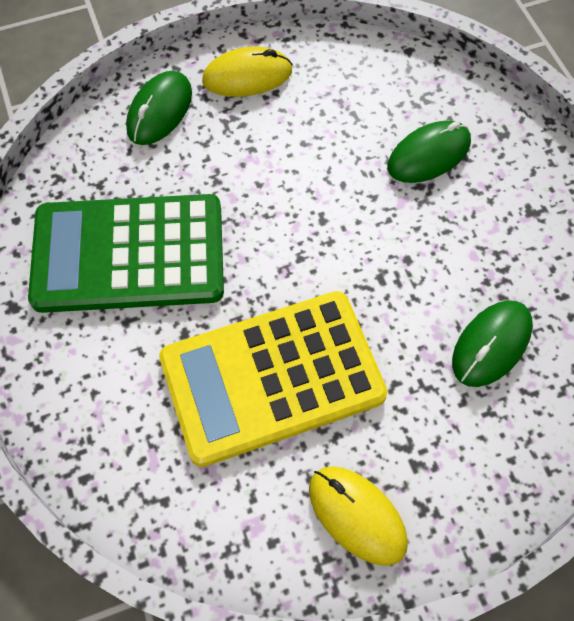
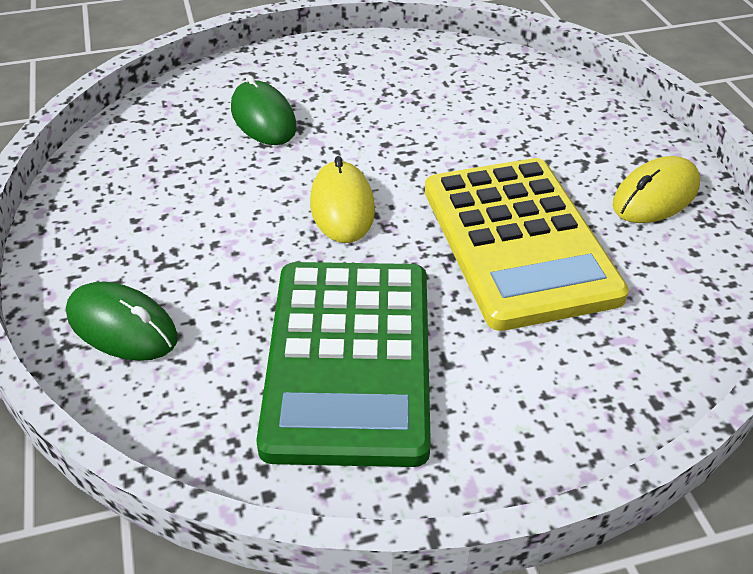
camera: 85 degrees left, 20 degrees down
(247, 76) = (98, 241): yellow mouse -> yellow mouse (342, 206)
(491, 344) = (481, 106): green mouse -> none

